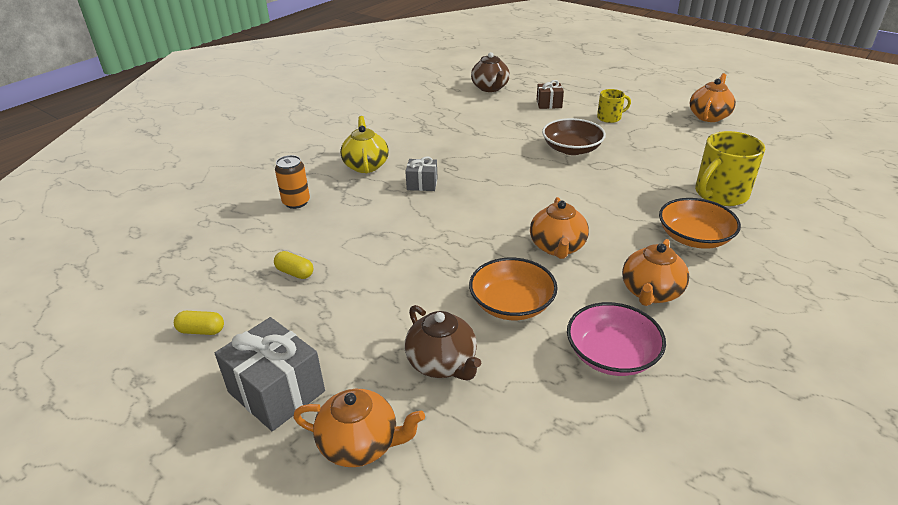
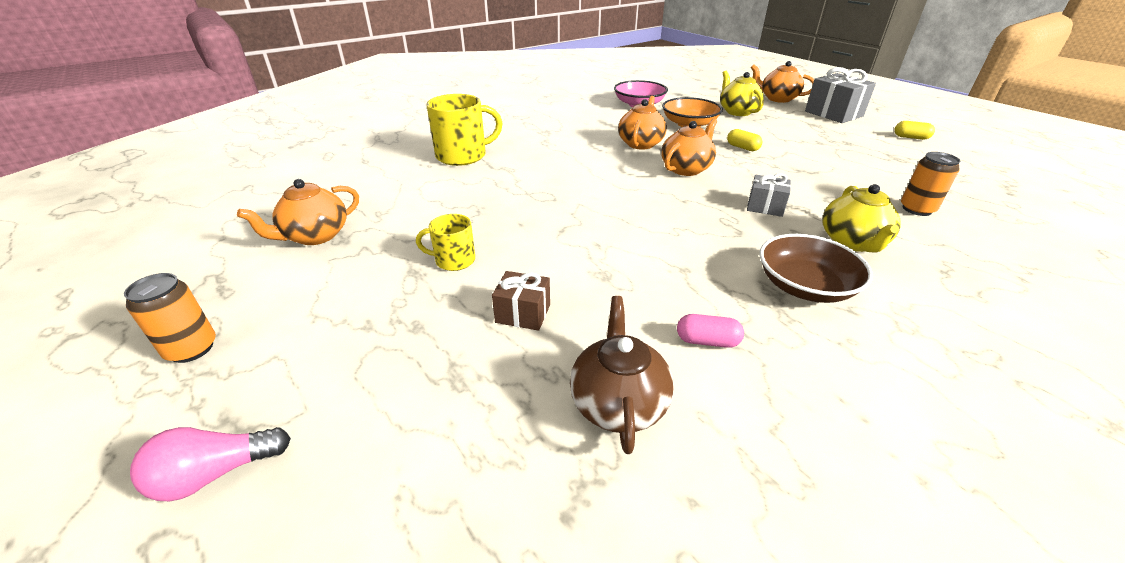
camera: 165 degrees left, 0 degrees up
(295, 273) = (865, 156): yellow capsule -> yellow capsule (742, 148)
(442, 363) = (737, 112): brown teapot -> yellow teapot
(459, 108) = (707, 341): none -> pink capsule
(571, 149) = (559, 220): brown bowl -> brown bowl (805, 286)
(605, 61) = (216, 473): none -> pink light bulb
(651, 292) = (593, 118): orange teapot -> orange teapot (686, 169)
(671, 76) = (192, 349): none -> orange can
(694, 237) = (528, 135): orange bowl -> none

